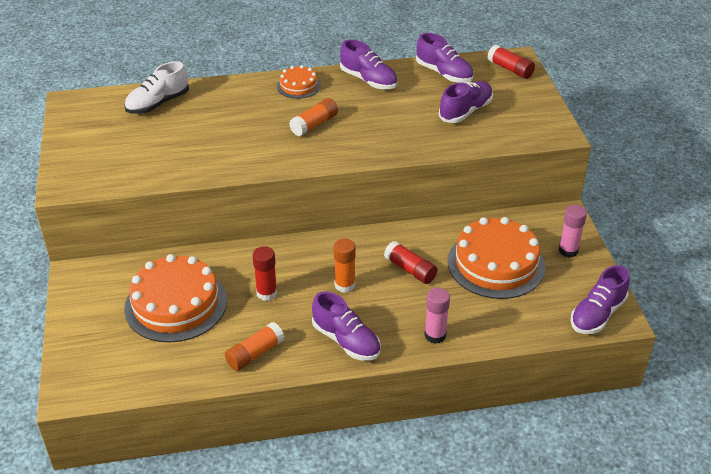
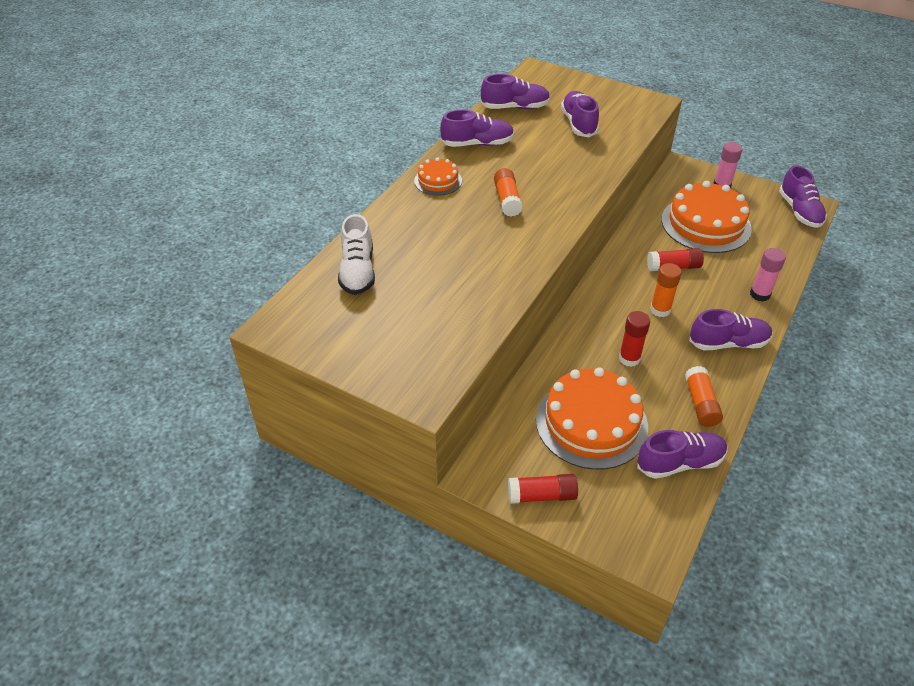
camera: 50 degrees left, 5 degrees up
(177, 368) = (680, 463): none -> purple shoe
(510, 69) = (547, 79): red glue stick -> red glue stick (542, 495)

